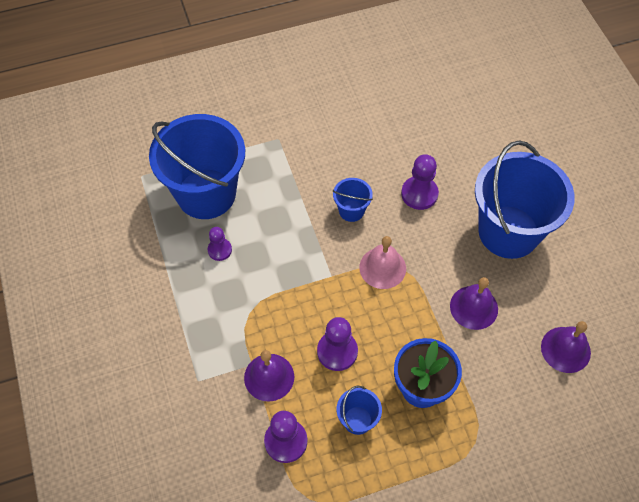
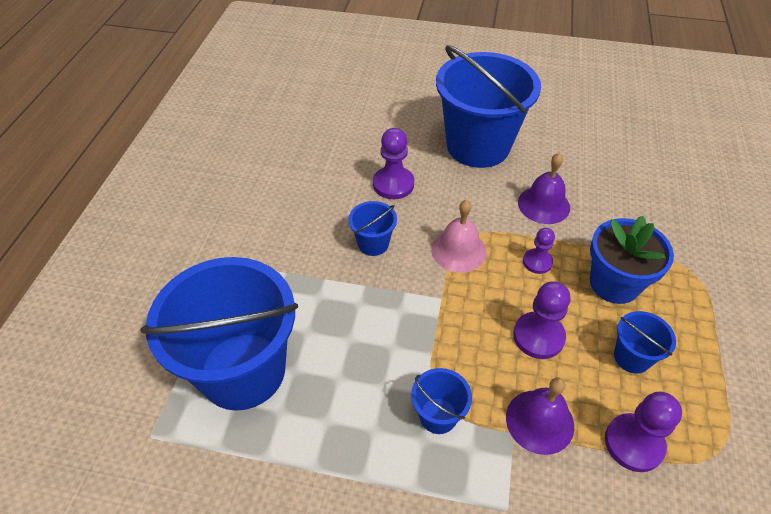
camera: 60 degrees left, 10 degrees down
(219, 250) = (333, 393): purple pawn -> purple pawn (537, 262)
(238, 315) = (438, 415): none -> blue bucket
(565, 349) = (618, 167): purple bell -> none

